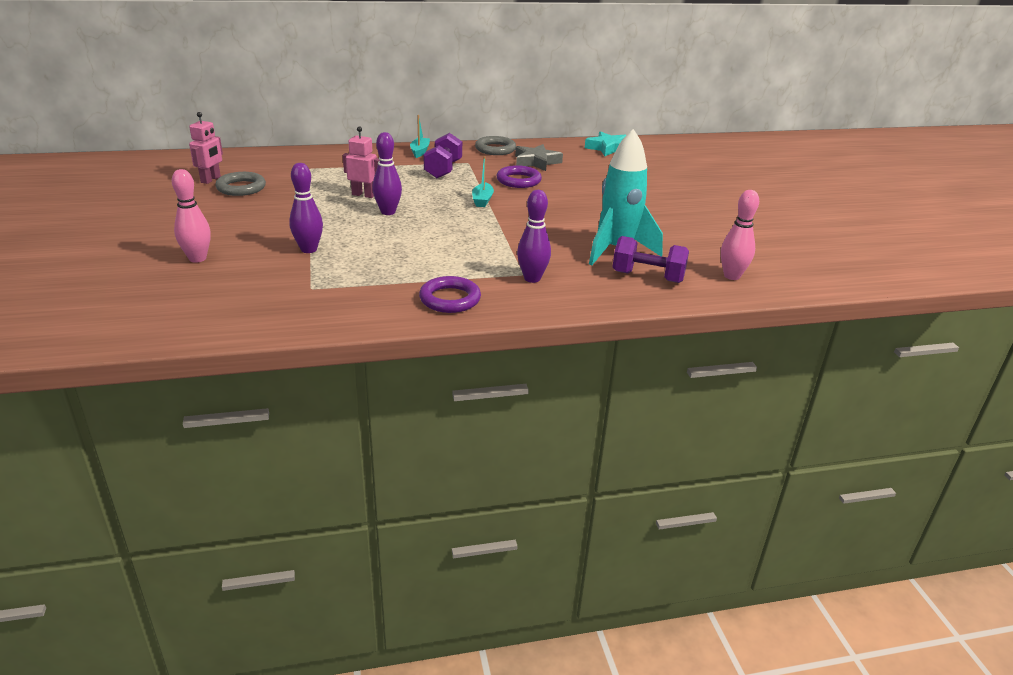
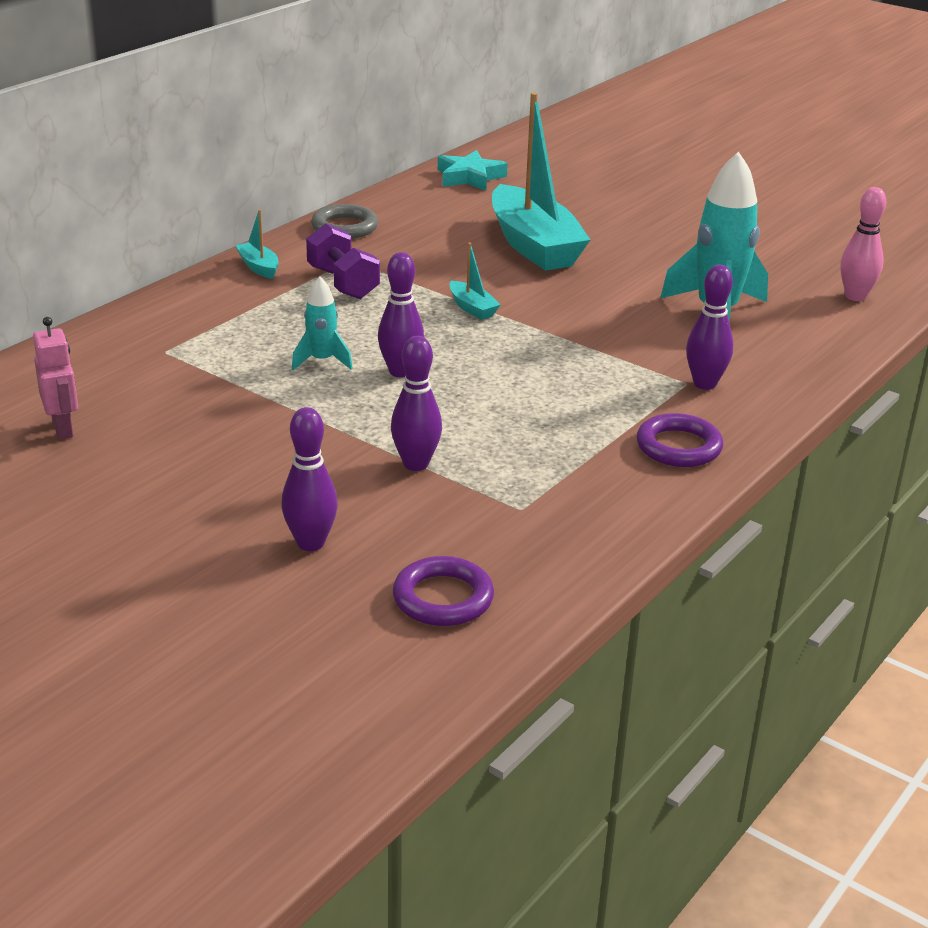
camera: 40 degrees left, 0 degrees up
(197, 258) = (311, 543): pink bowling pin -> purple bowling pin
(241, 188) = (137, 421): grey ring -> none
(363, 195) = (322, 361): pink robot -> turquoise rocket
(518, 180) = (459, 263): purple ring -> purple ring (443, 598)
(536, 162) = (427, 228): grey star -> none
(577, 186) = (534, 246): none -> turquoise boat
(647, 277) = (794, 331): purple dumbbell -> none

